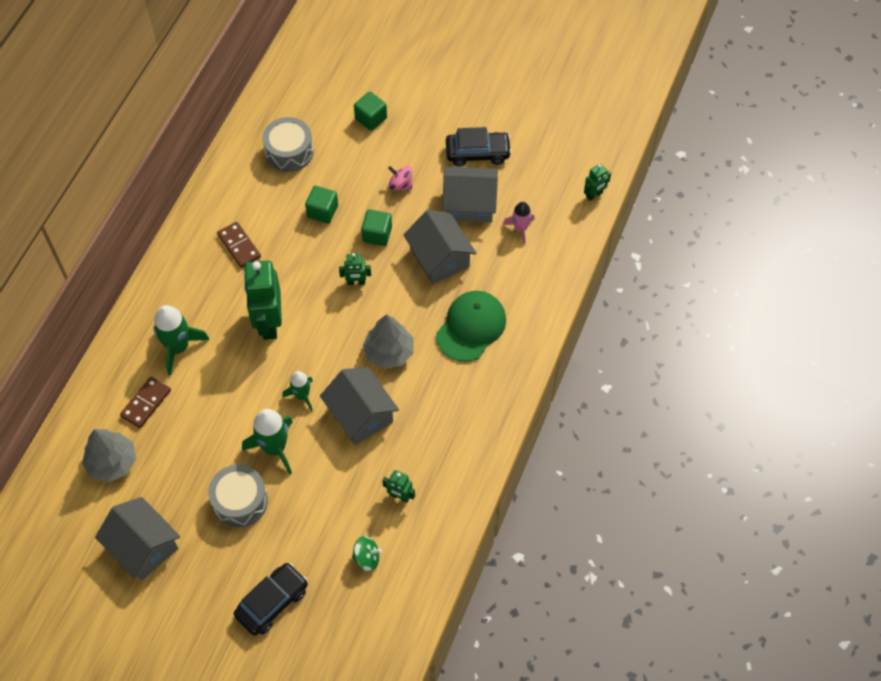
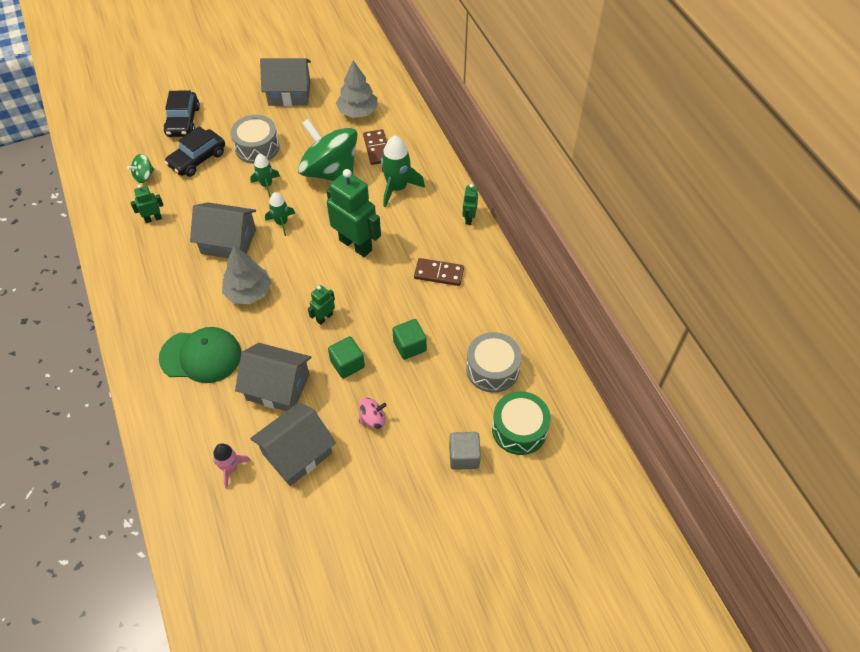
camera: 135 degrees right, 5 degrees down
(210, 413) = (330, 172): none -> green spinning top
(274, 448) = (267, 185): green rocket -> green rocket, size x0.61
(319, 105) = (519, 429): none -> green drum
(371, 118) = (464, 456): green cube -> grey cube
(471, 327) = (201, 356): green cap -> green cap turned 75 degrees counterclockwise
(477, 153) = (336, 508): black car -> black car (197, 159)
(594, 195) = (187, 562): green robot -> green robot (469, 218)

